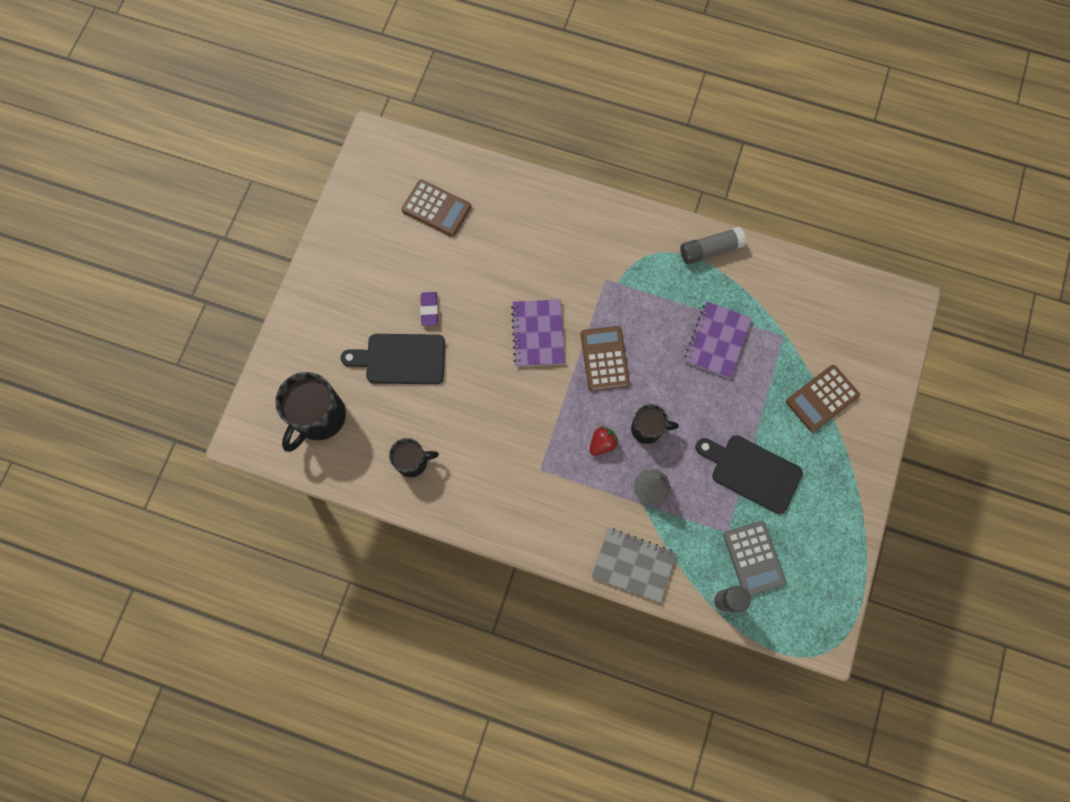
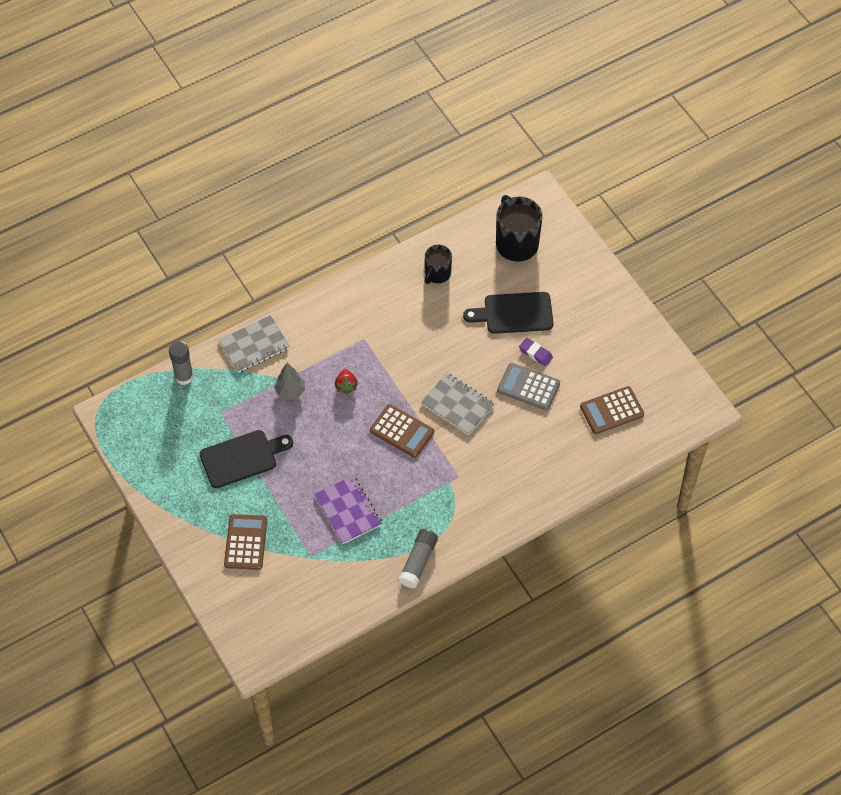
camera: 130 degrees right, 15 degrees down
(401, 359) = (514, 313): black cutting board -> black cutting board turned 135 degrees counterclockwise
(538, 334) = (457, 405): purple notebook -> grey notebook
(647, 429) = (330, 419): black mug -> none
(754, 558) = (190, 414): grey calculator -> grey calculator (528, 387)

